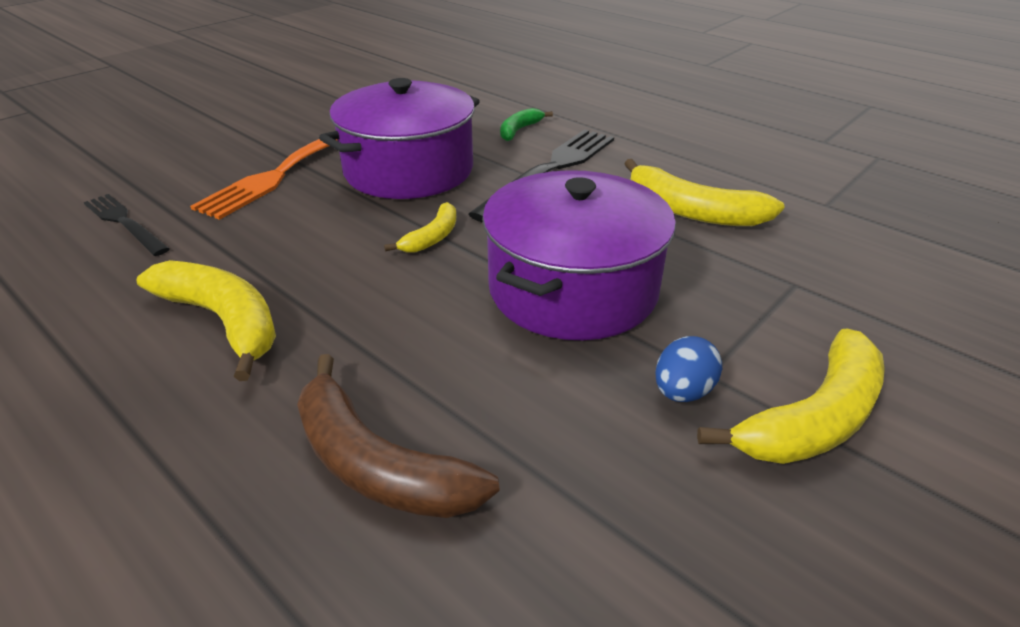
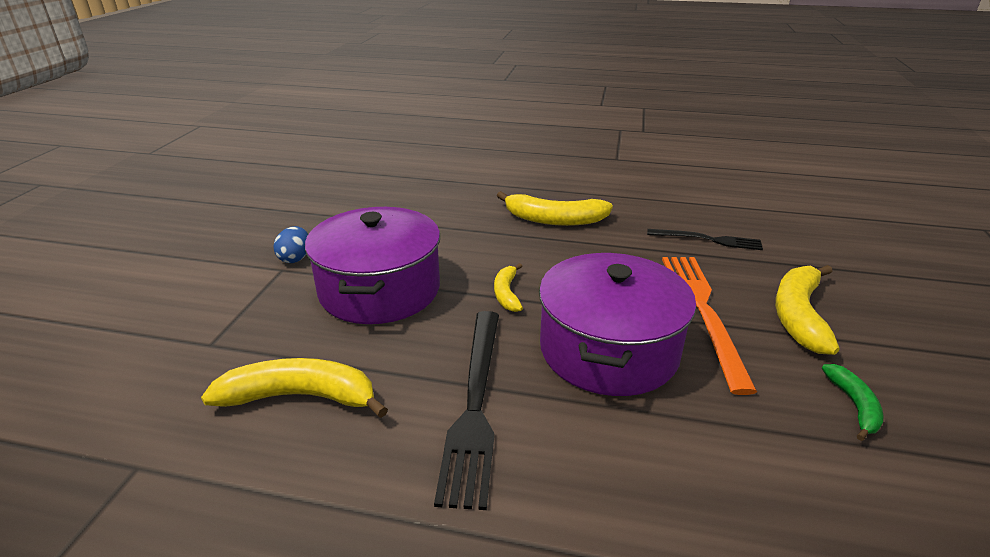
camera: 150 degrees right, 5 degrees down
(377, 464) = (420, 203): brown banana -> none
(519, 130) = (574, 472): green banana -> green banana (854, 405)
(814, 418) = (223, 266): yellow banana -> yellow banana (798, 315)

